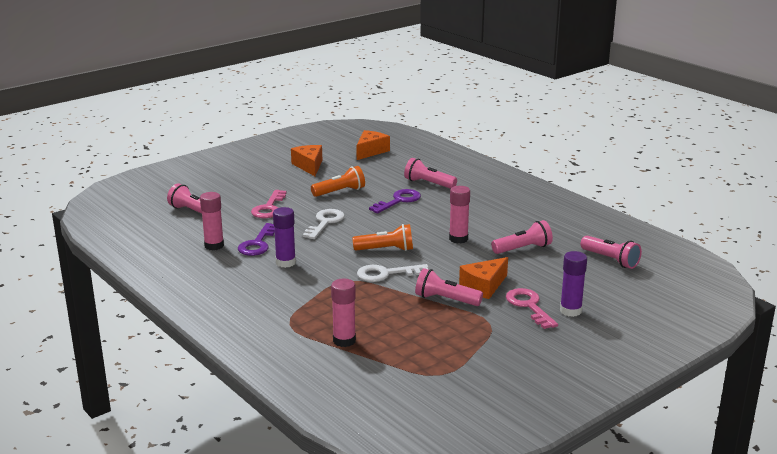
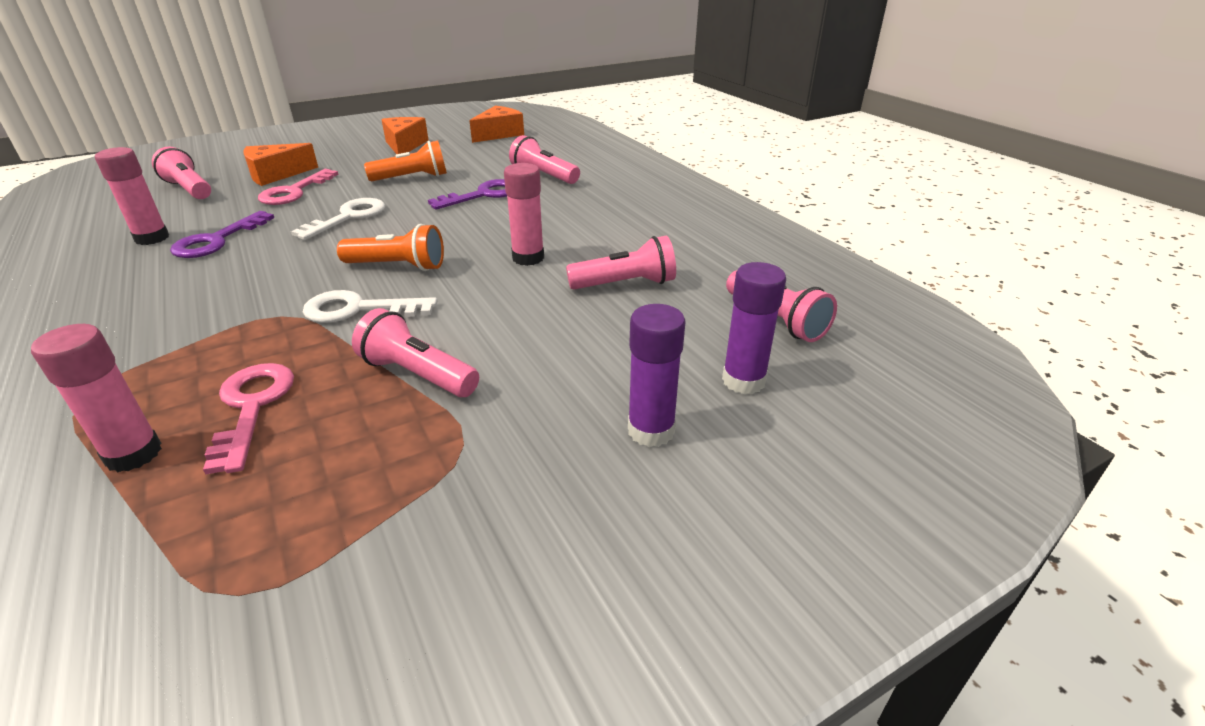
camera: 10 degrees right, 10 degrees up
(285, 262) = (221, 274): purple glue stick -> purple glue stick (743, 381)
(484, 286) = (510, 352): orange cheese -> orange cheese (276, 175)
(529, 306) = (569, 408): pink key -> pink key (252, 407)

